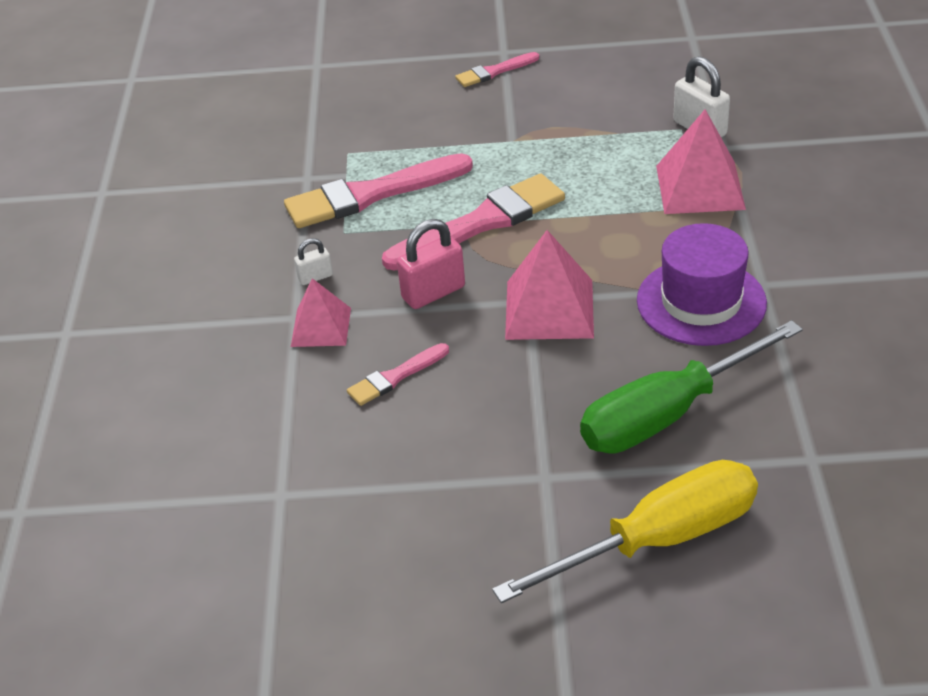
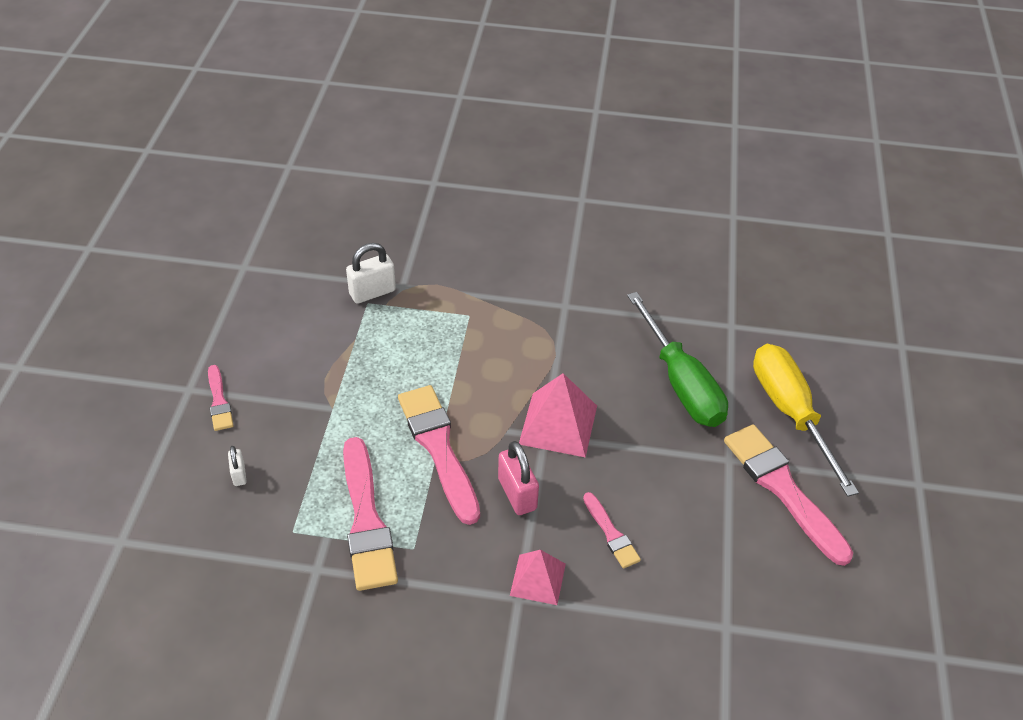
camera: 85 degrees left, 5 degrees up
(315, 277) = (470, 577): white padlock -> white padlock (239, 474)
(510, 538) = (782, 489): none -> pink brush
(700, 187) = (446, 310): pink pyramid -> none
(701, 302) = (574, 340): purple hat -> none

